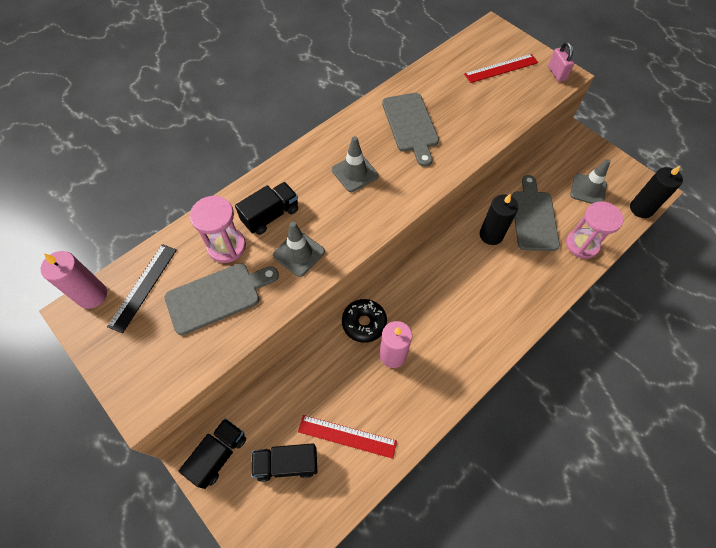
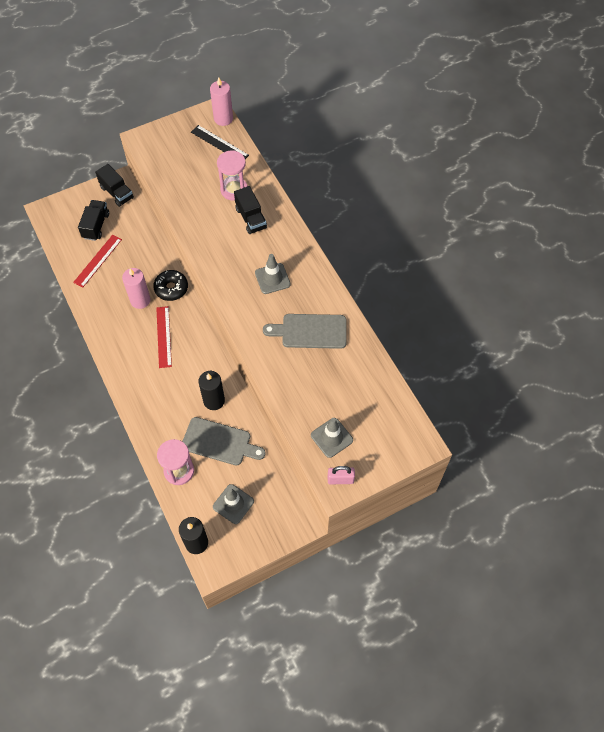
camera: 105 degrees right, 0 degrees up
(217, 296) = (197, 180): grey cutting board -> none
(299, 253) = (212, 229): grey traffic cone -> grey traffic cone (331, 437)
(501, 68) = (361, 430): red ruler -> red ruler (164, 336)

